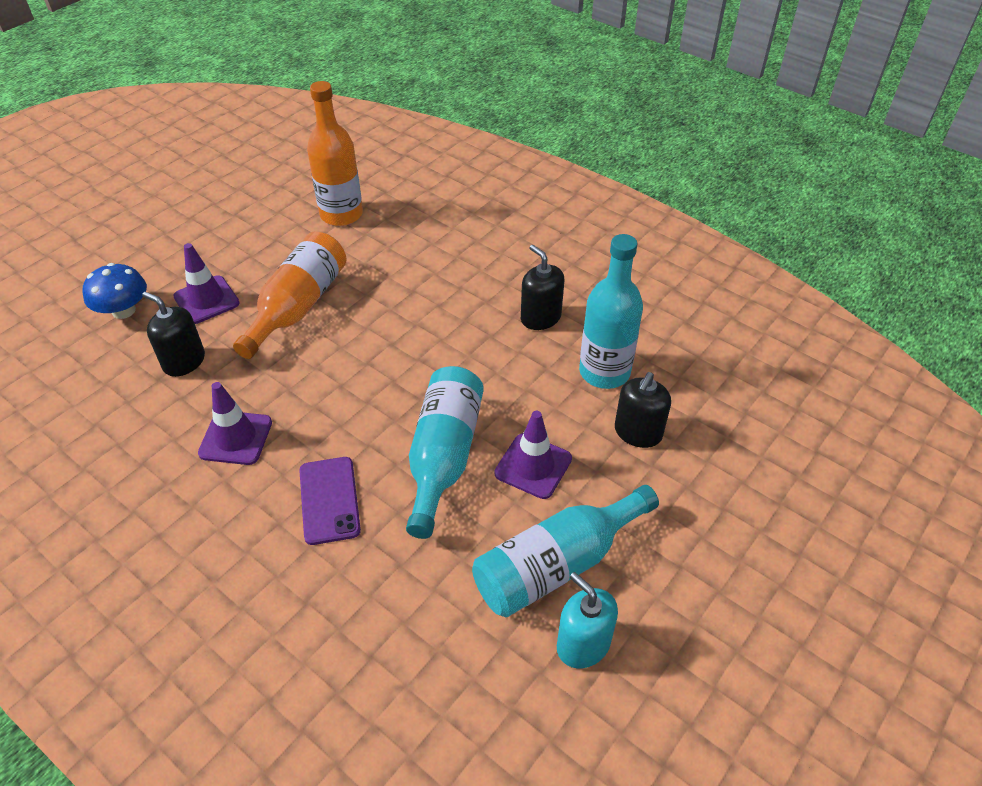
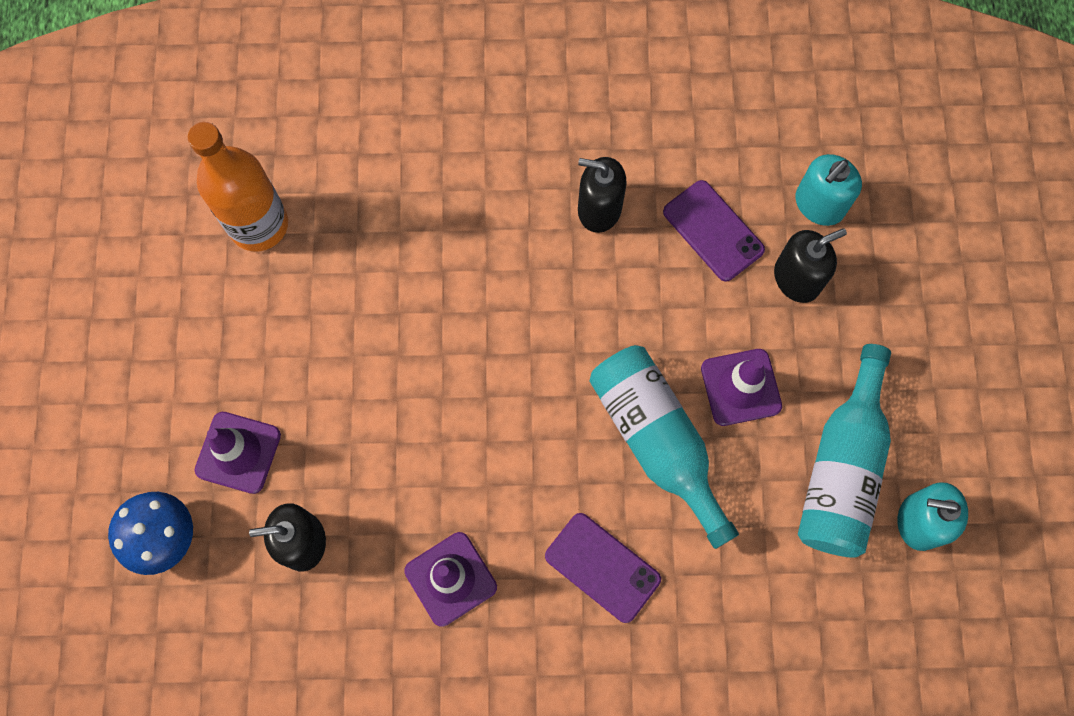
camera: 40 degrees left, 25 degrees up
(298, 306) = (345, 384): orange bottle -> none
(604, 372) = (713, 231): turquoise bottle -> purple phone
(638, 432) = (797, 278): black soap dispenser -> black soap dispenser turned 105 degrees counterclockwise
(696, 403) = (819, 204): none -> turquoise soap dispenser

